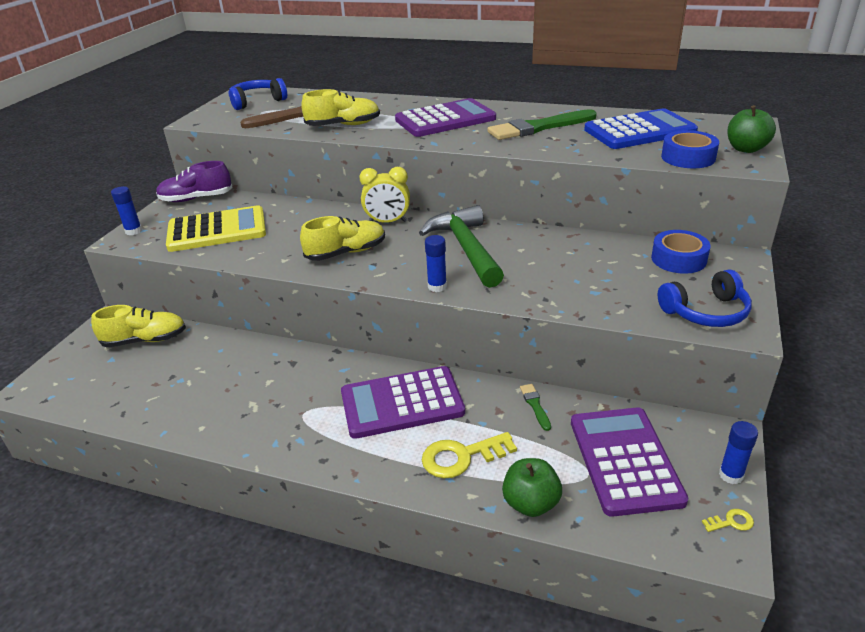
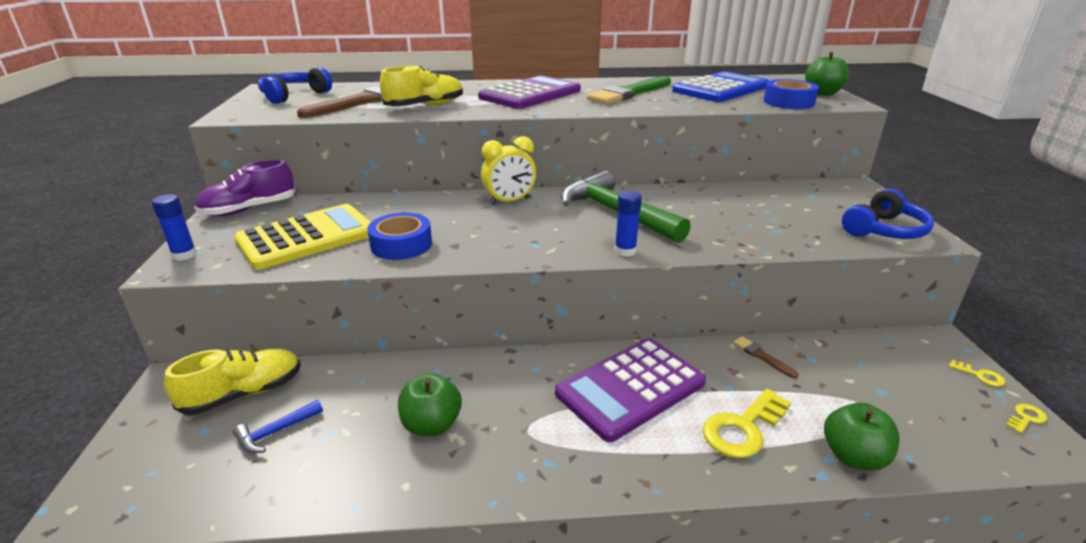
camera: 25 degrees left, 5 degrees down
(148, 371) = (275, 432): none -> blue hammer
(243, 392) = (432, 425): none -> green apple
(346, 253) = (492, 236): yellow shoe -> none
(535, 405) = (762, 356): green brush -> brown brush
(624, 460) = (888, 387): purple calculator -> none
(678, 259) = (811, 193): blue tape -> blue tape (401, 245)
(731, 475) = (980, 375): blue glue stick -> yellow key

